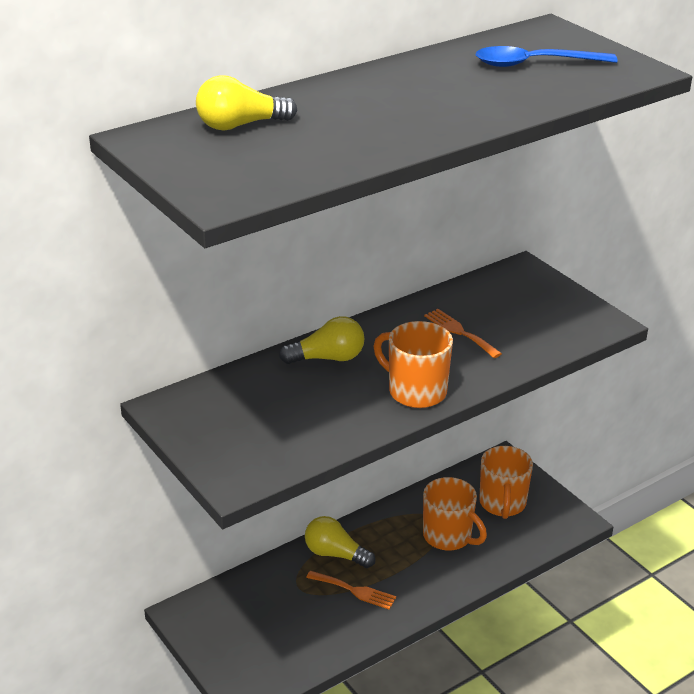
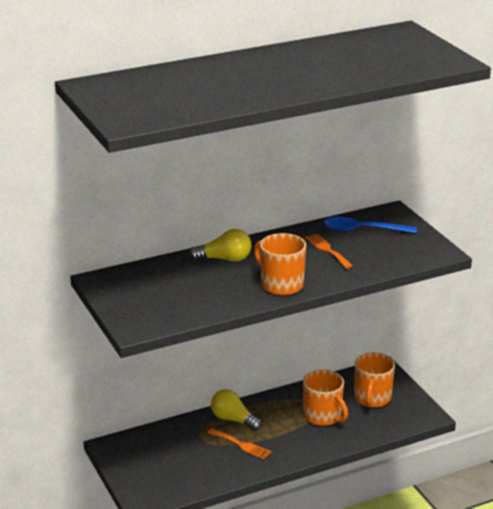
camera: 10 degrees right, 5 degrees down
(240, 125) = (156, 81): yellow light bulb -> none
(534, 64) = (379, 53): blue spoon -> blue spoon (363, 230)

